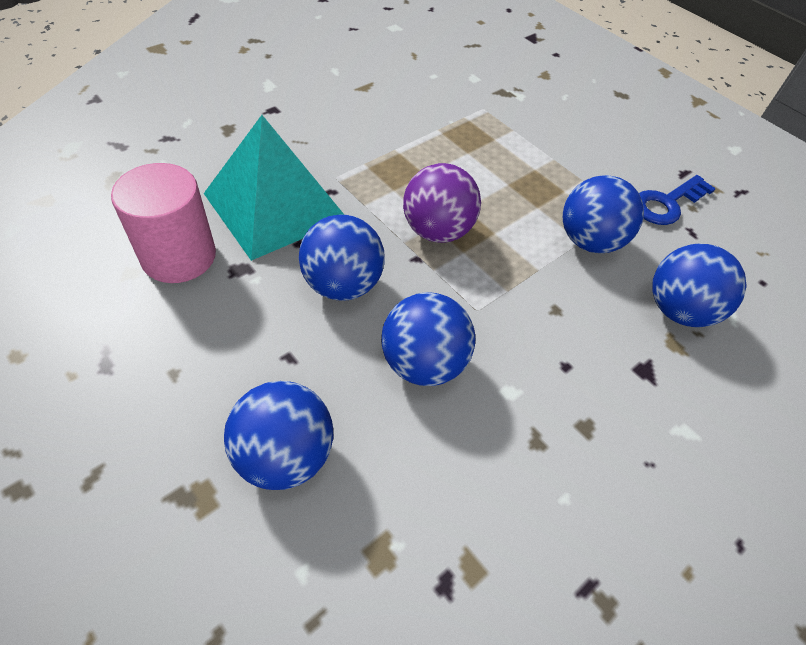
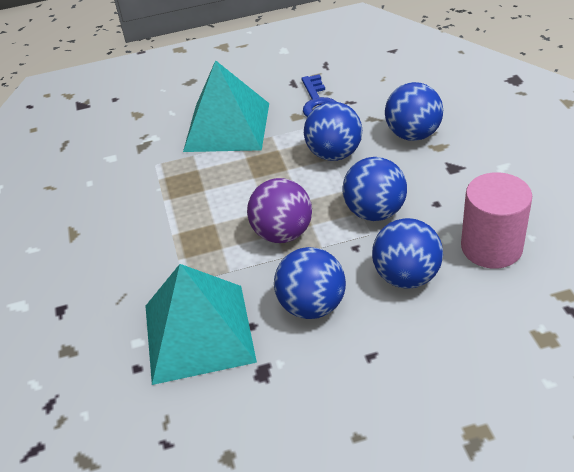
camera: 55 degrees left, 10 degrees down
(179, 256) = (225, 415): pink cylinder -> pink cylinder (491, 247)
(284, 455) = (457, 375): blue ball -> blue ball (375, 212)
(572, 141) = (227, 126): none -> turquoise pyramid

